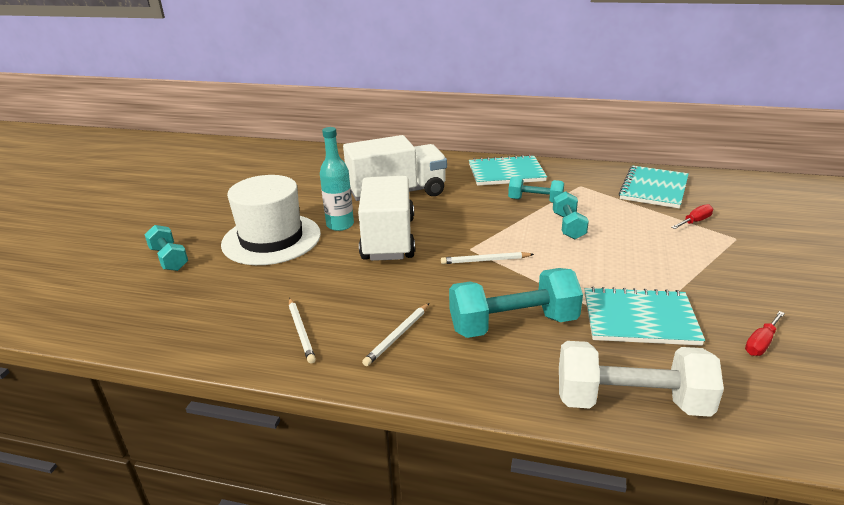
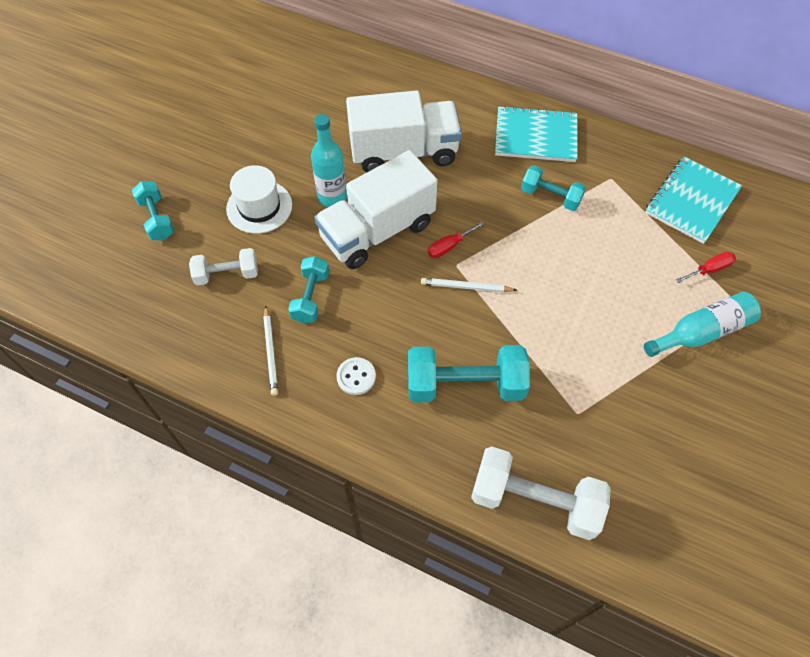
camera: 10 degrees right, 30 degrees up
(245, 284) = (227, 274): none -> white dumbbell
(271, 239) = (259, 207): white hat -> white hat, size x0.65
(388, 239) = (377, 231): white truck -> white truck turned 135 degrees counterclockwise
(397, 336) = (356, 377): white pencil -> white button
(568, 226) = (570, 249): turquoise dumbbell -> turquoise dumbbell (311, 297)
(639, 319) = (585, 403): turquoise notebook -> none
(715, 257) = (701, 332): none -> turquoise bottle
(761, 343) = (683, 459): red screwdriver -> red screwdriver (449, 246)

